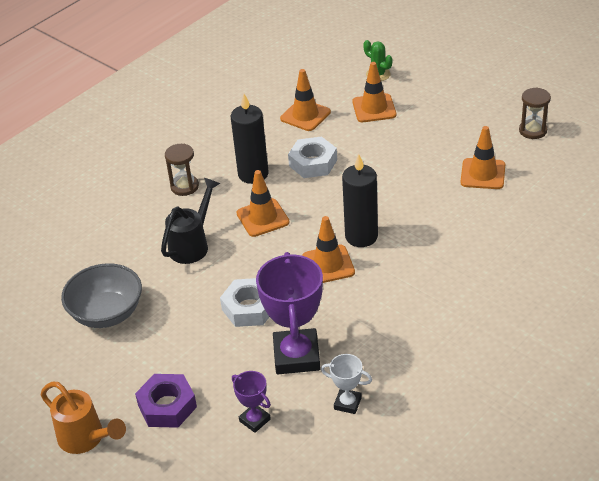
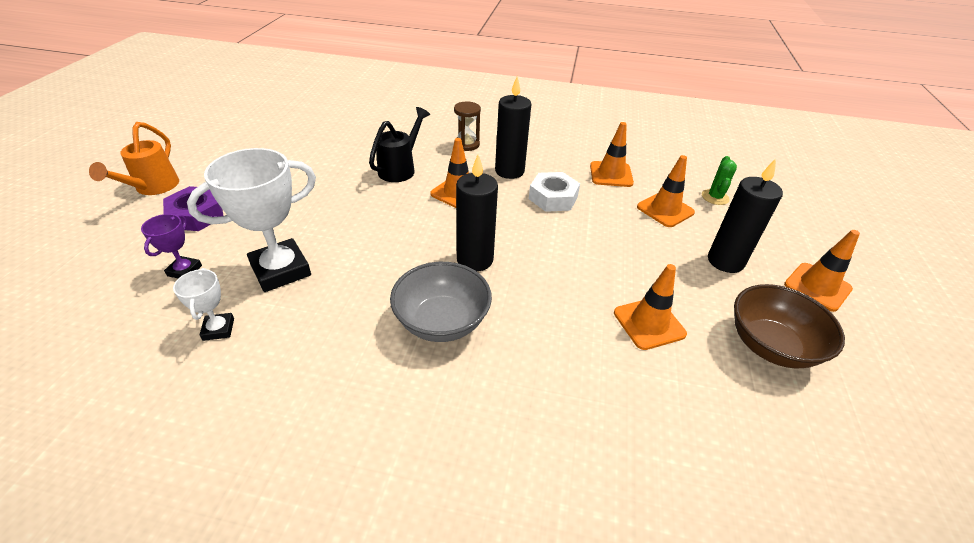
camera: 55 degrees right, 0 degrees up
(107, 313) = (300, 155): grey bowl -> grey bowl (442, 322)
(192, 244) = (400, 168): black watering can -> black watering can turned 60 degrees counterclockwise
(249, 308) = (336, 221): white nut -> none
(296, 356) = (281, 270): purple trophy -> white trophy
(328, 265) = (420, 250): orange traffic cone -> orange traffic cone (817, 287)
(450, 108) = (725, 261): none -> black candle
(533, 130) = (771, 346): brown hourglass -> brown bowl

